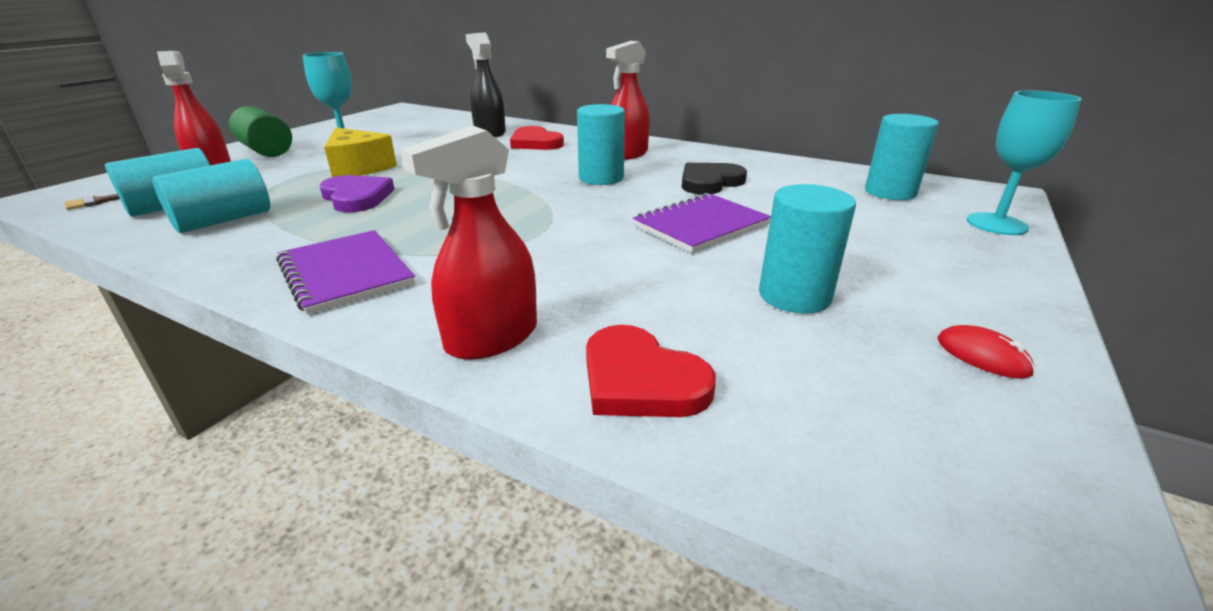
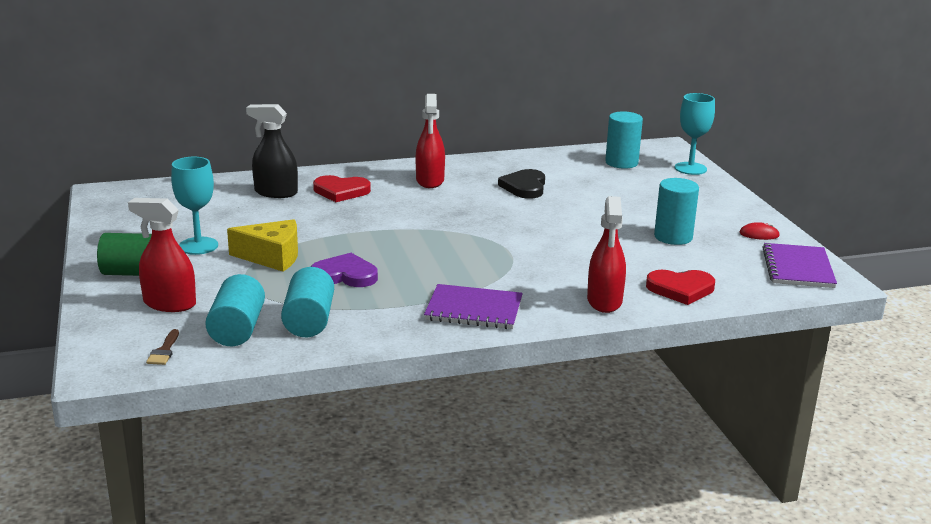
camera: 45 degrees left, 5 degrees down
(601, 178) = (458, 206): turquoise cylinder -> none
(701, 225) = (575, 217): purple notebook -> purple notebook (797, 268)

